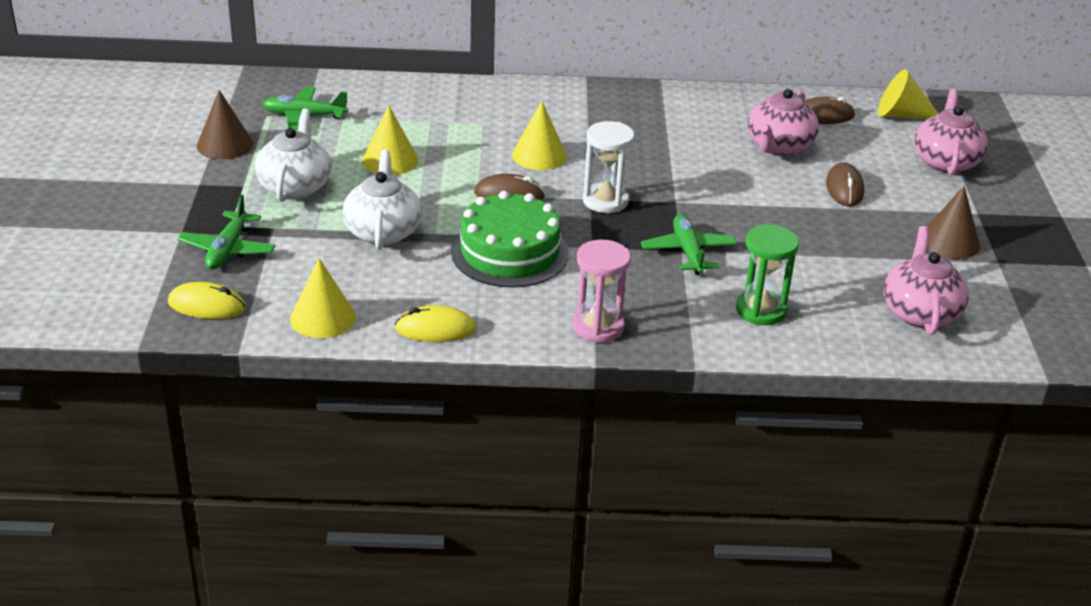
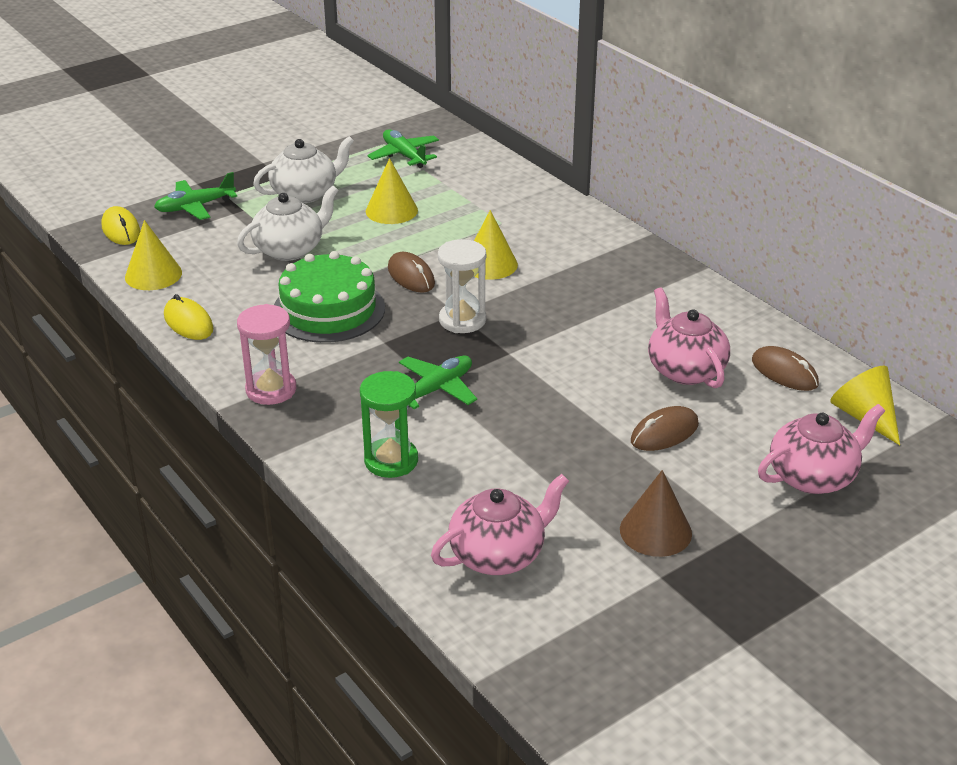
camera: 55 degrees right, 0 degrees up
(225, 144) = (324, 147): brown cone -> none
(779, 147) = (685, 370): pink teapot -> pink teapot turned 75 degrees clockwise

